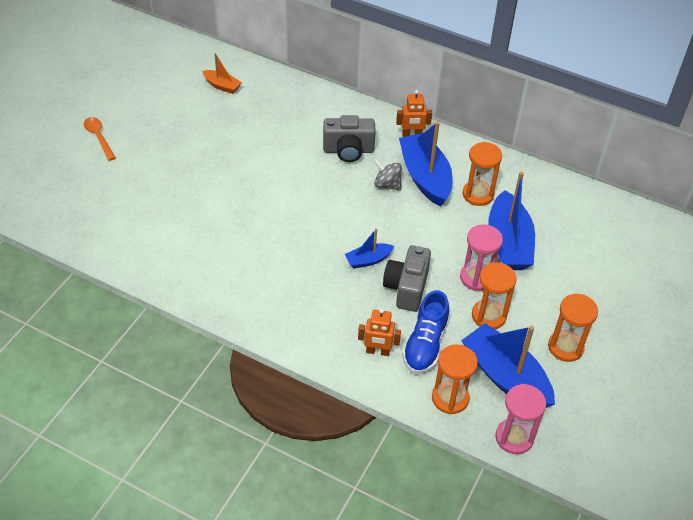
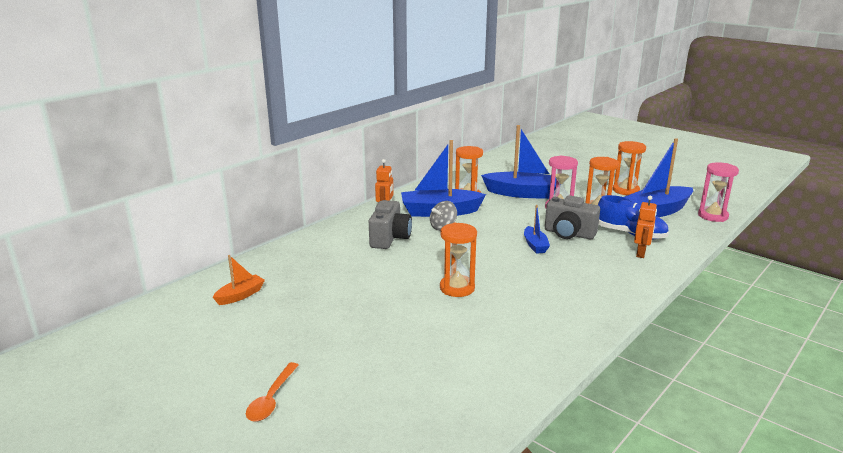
camera: 75 degrees left, 25 degrees down
(99, 137) = (271, 399): orange spoon -> orange spoon turned 60 degrees counterclockwise
(450, 398) = (683, 232): orange hourglass -> orange hourglass (457, 288)

